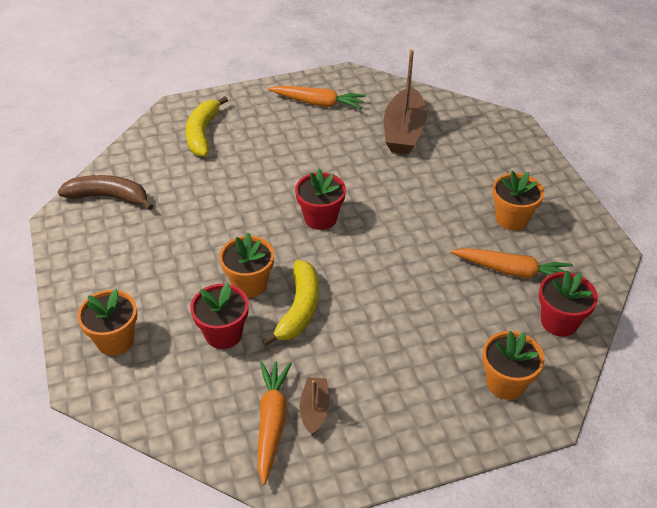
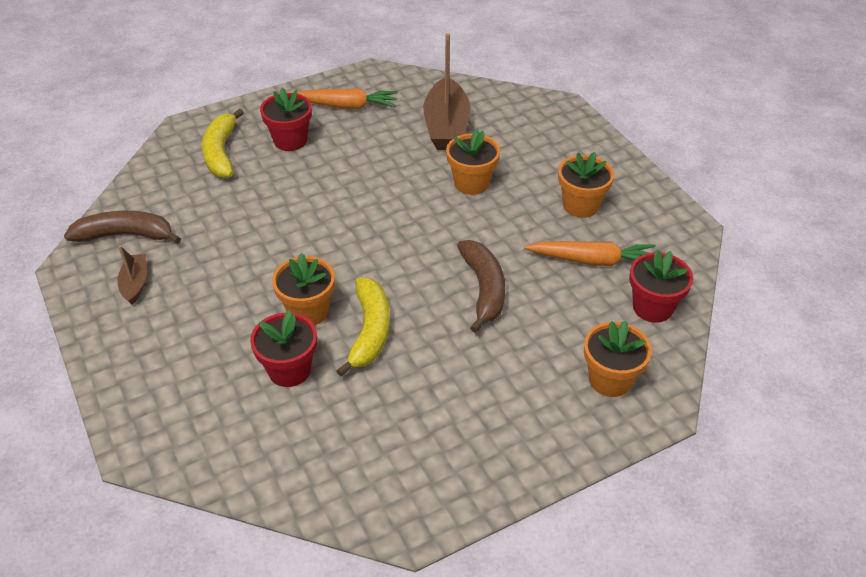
camera: 10 degrees left, 0 degrees up
(115, 340) = (165, 394): orange flower pot -> orange flower pot (471, 183)
(272, 423) = (364, 460): orange carrot -> none
(314, 410) = (409, 438): brown boat -> brown boat (135, 284)
(320, 218) = (373, 230): red flower pot -> red flower pot (290, 140)
(407, 284) = (483, 289): none -> brown banana

